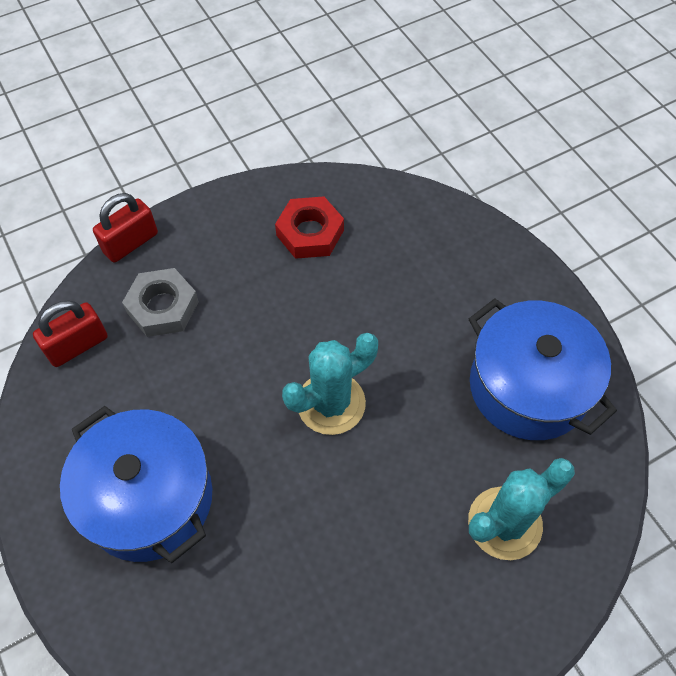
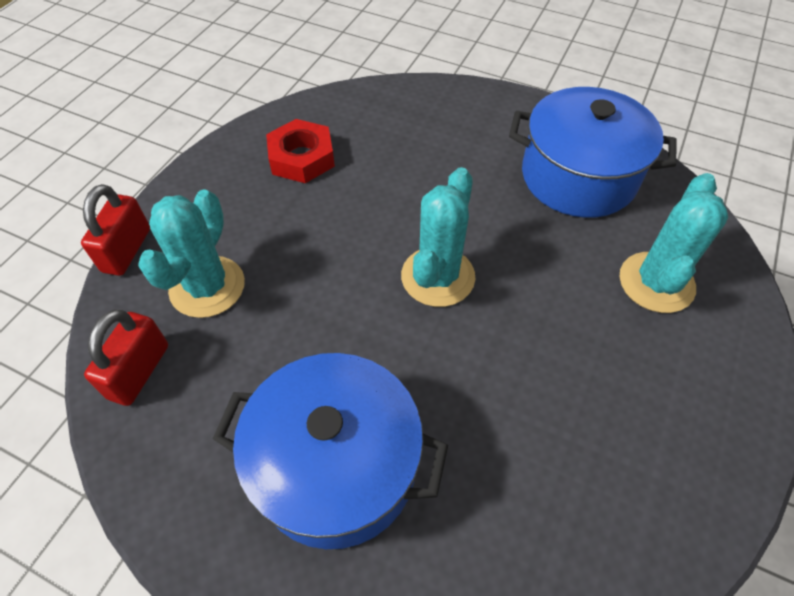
camera: 35 degrees left, 5 degrees down
(163, 307) = (207, 287): grey nut -> turquoise cactus

